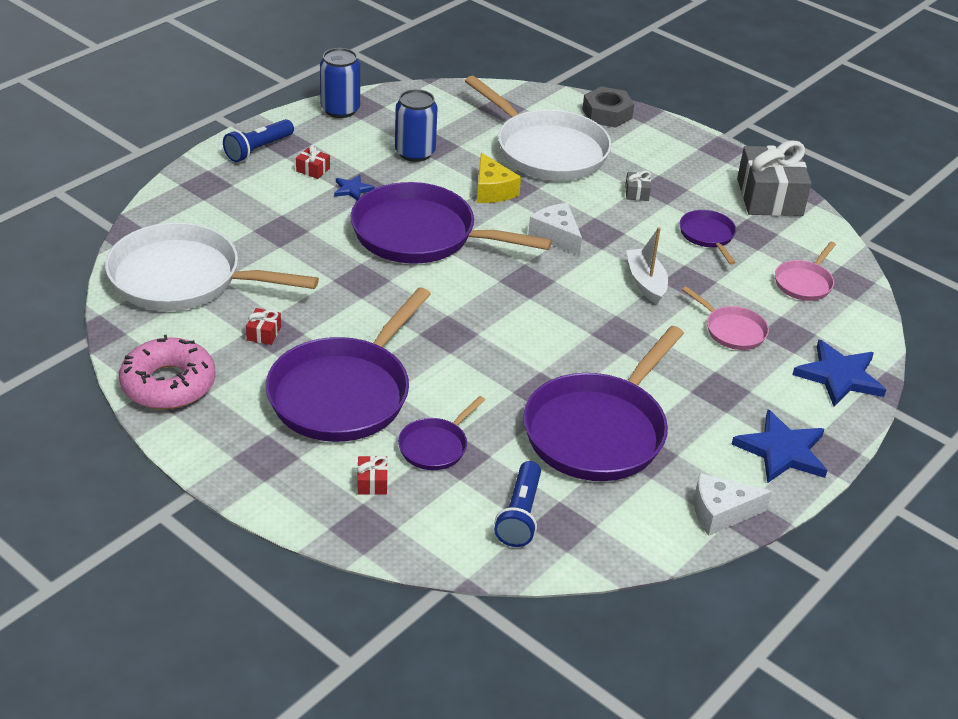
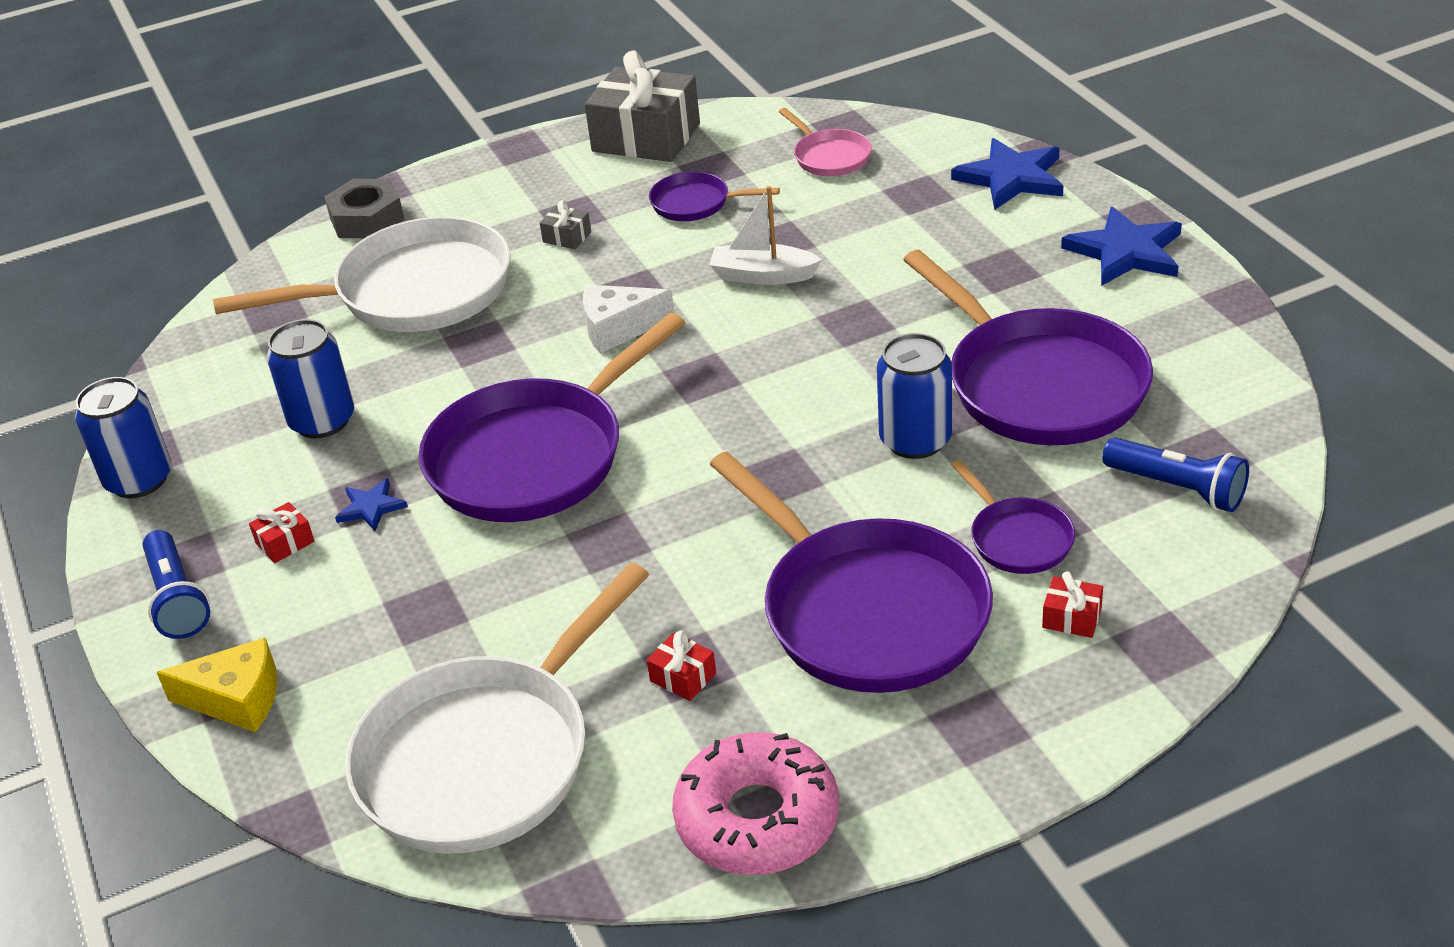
camera: 60 degrees left, 0 degrees up
(492, 190) = (473, 363): yellow cheese -> yellow cheese (236, 699)
(510, 383) = (915, 440): none -> blue can
(721, 512) = (1217, 323): white cheese -> none
(732, 330) = (892, 232): pink pan -> none

